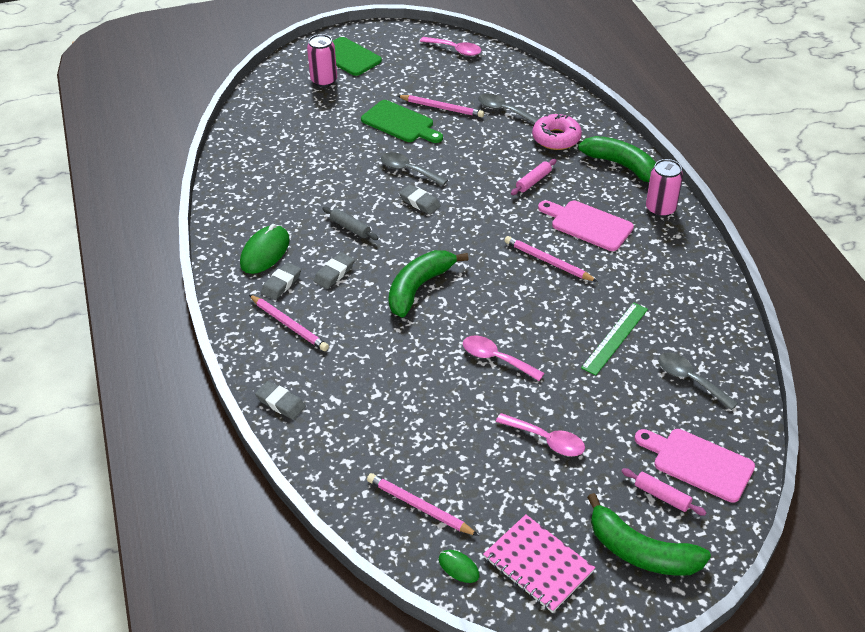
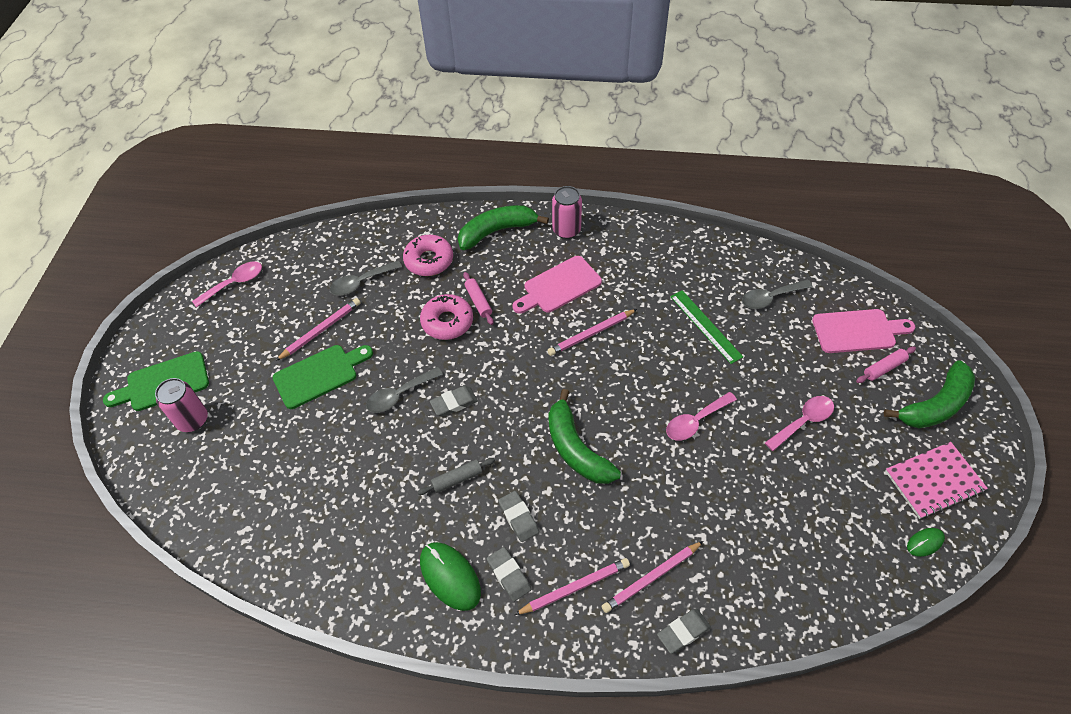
camera: 65 degrees left, 10 degrees up
(419, 506) = (851, 549): pink pencil -> pink pencil (651, 578)
(498, 171) = (447, 322): none -> pink donut
(698, 463) = (857, 331): pink cutting board -> pink cutting board turned 150 degrees counterclockwise

